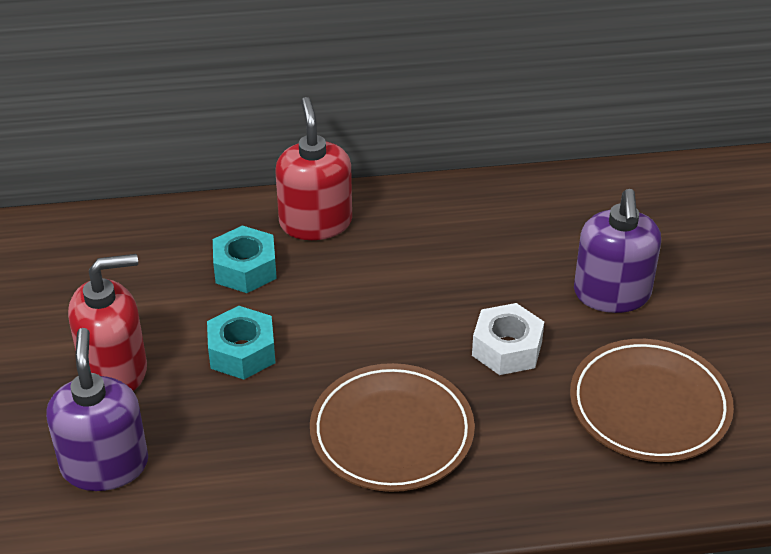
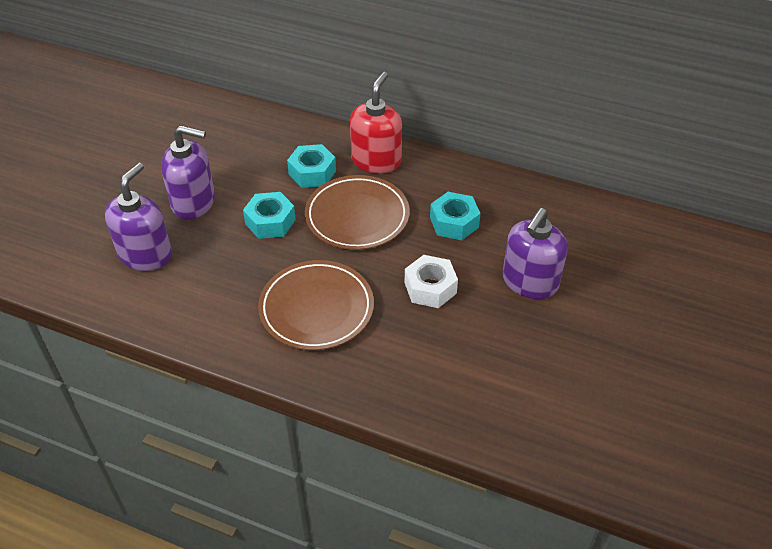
camera: 30 degrees right, 5 degrees up
(115, 369) = (194, 202): red soap dispenser -> purple soap dispenser
(472, 260) = (454, 222): none -> turquoise nut
(649, 406) = (493, 366): brown plate -> brown plate (357, 216)

